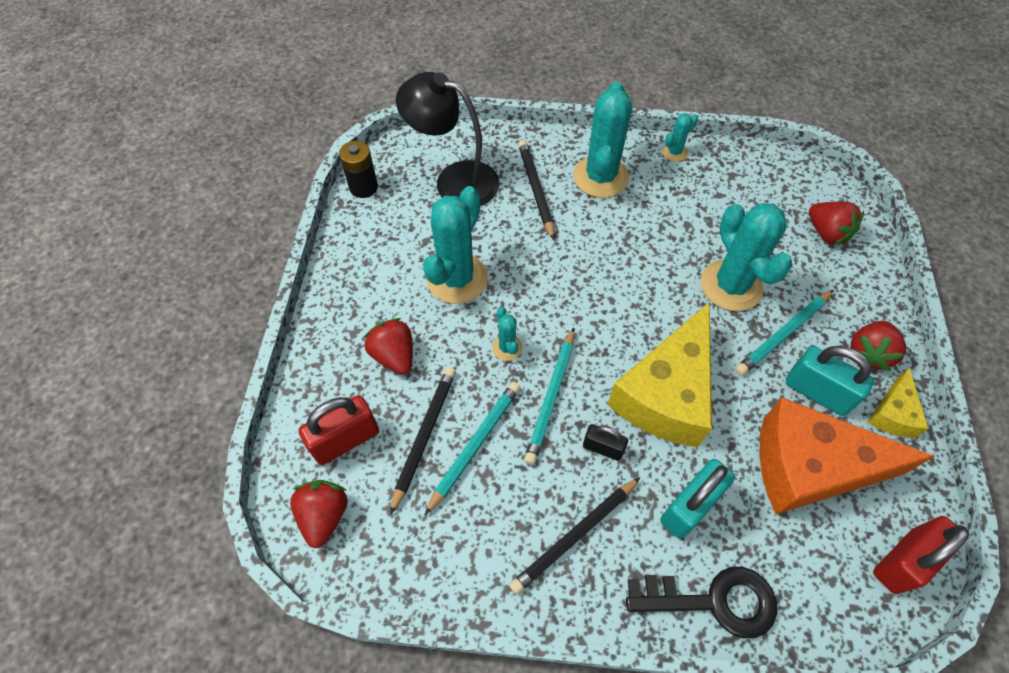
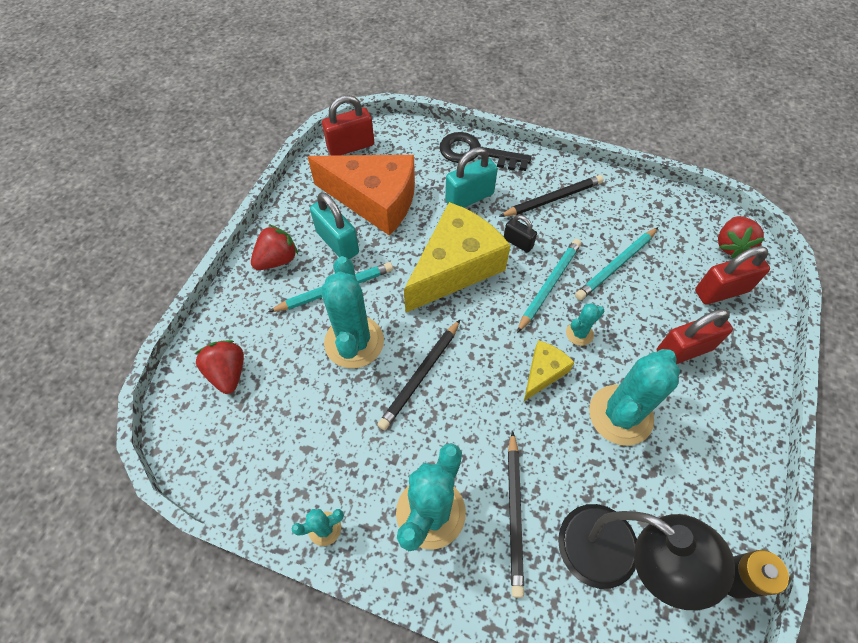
camera: 165 degrees left, 0 degrees up
(394, 355) = (684, 350): red strawberry -> red padlock
(424, 436) = (656, 280): black pencil -> black pencil (420, 376)
(507, 347) = (579, 333): turquoise cactus -> turquoise cactus turned 60 degrees clockwise
(892, 413) = (293, 218): yellow cheese -> yellow cheese (543, 372)

